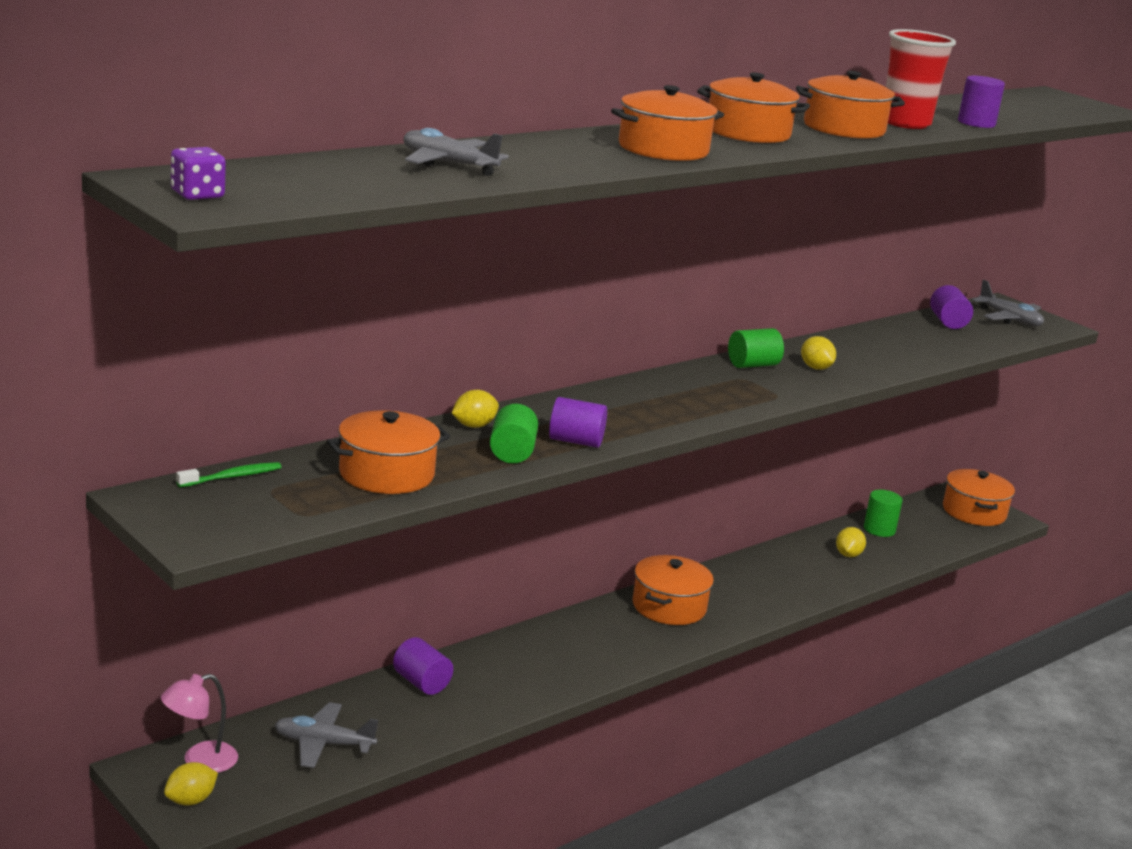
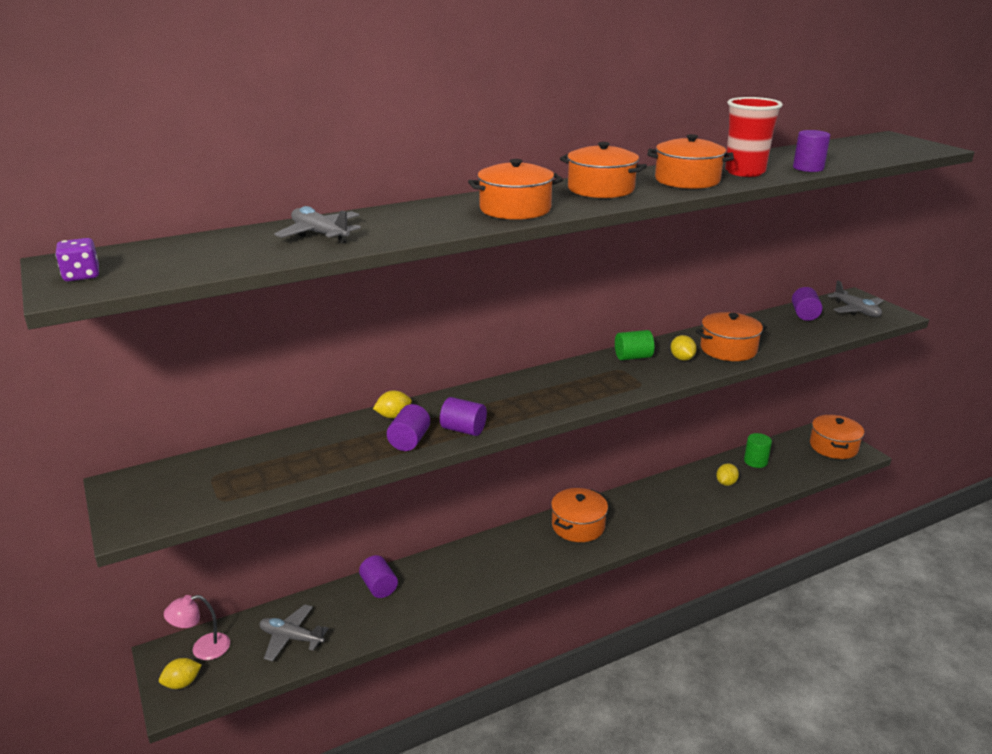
camera: 15 degrees right, 5 degrees up
(232, 477) = (192, 464): green toothbrush -> none
(386, 474) = (305, 461): orange pot -> orange pot (728, 349)
(512, 453) = (409, 441): green cylinder -> purple cylinder

